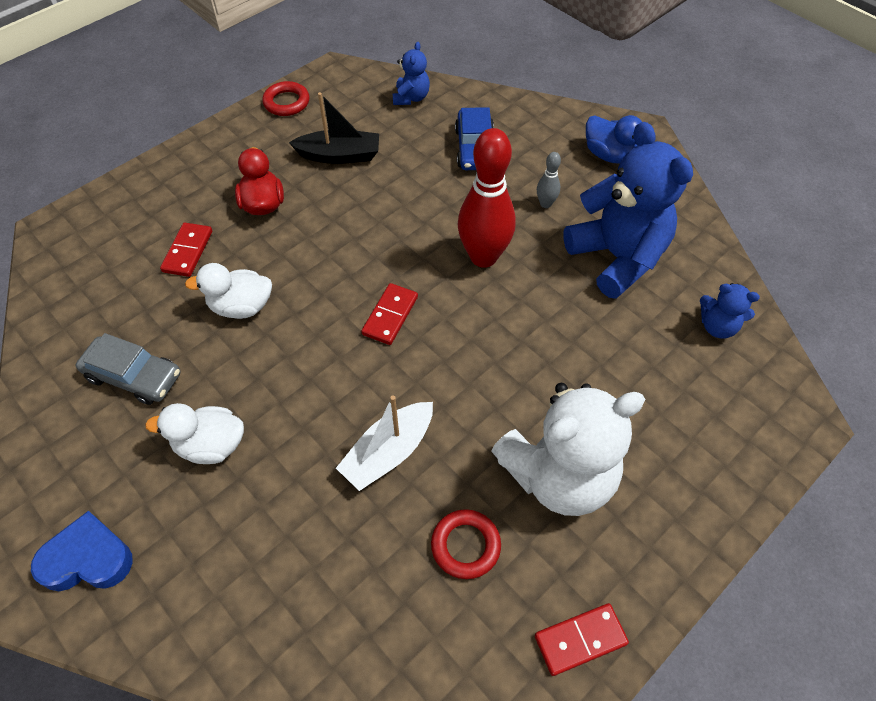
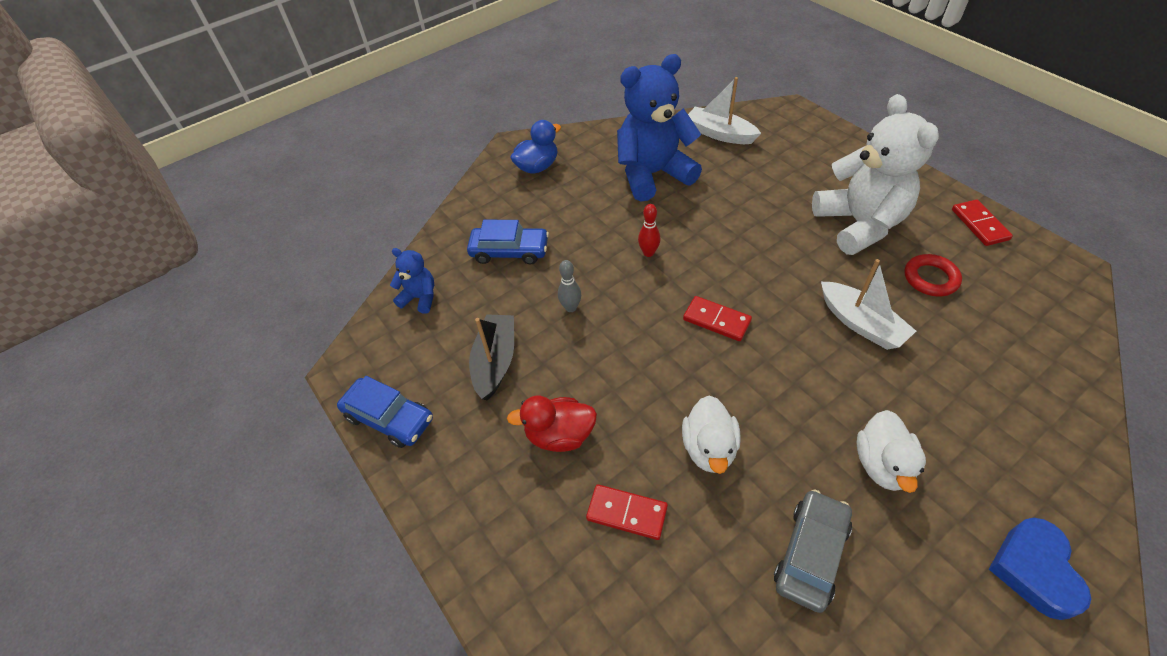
camera: 80 degrees left, 5 degrees down
(286, 102) = (389, 418): red ring -> blue car
(483, 257) = (648, 253): red bowling pin -> red bowling pin, size x0.44
(545, 204) = (589, 209): grey bowling pin -> grey bowling pin (571, 307)
(717, 326) = (719, 134): blue teddy bear -> white boat

